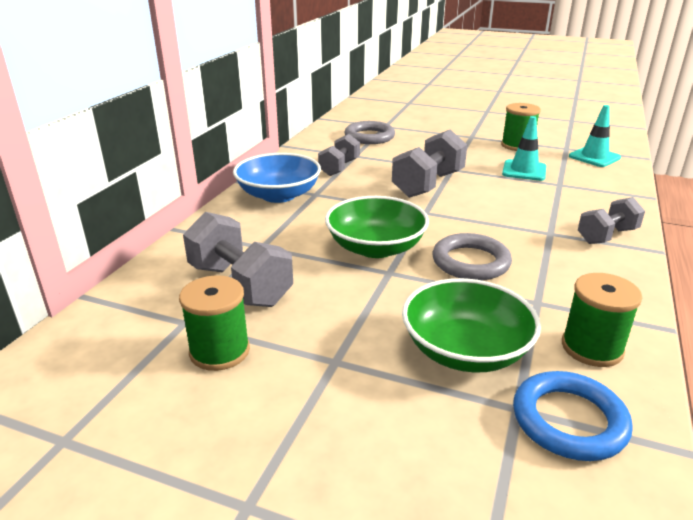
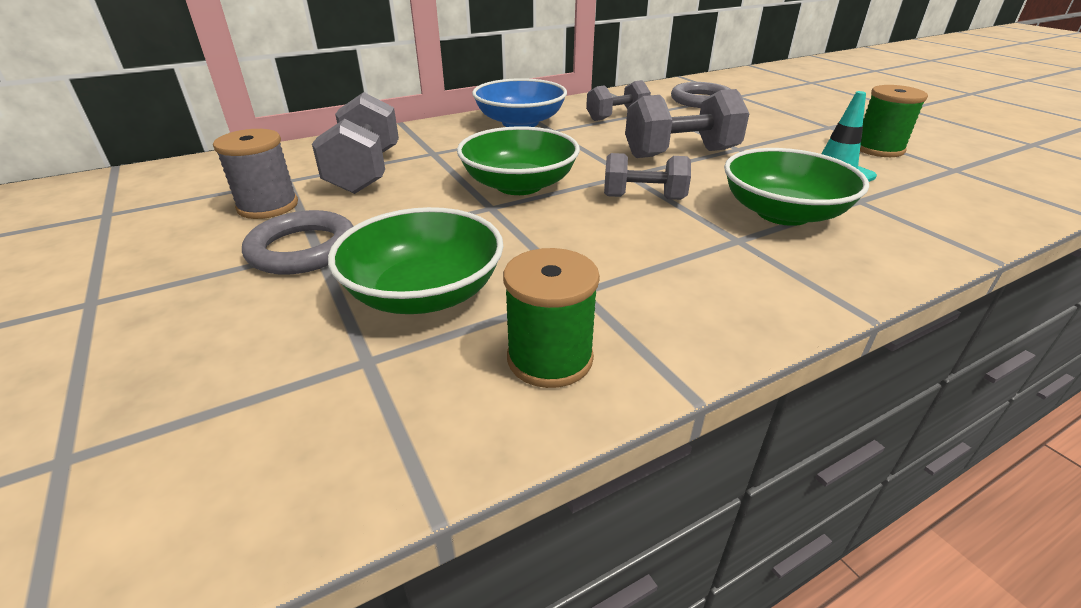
camera: 40 degrees right, 5 degrees up
(219, 351) = (268, 206): green spool -> grey spool
(470, 262) = (584, 229): grey ring -> grey ring (303, 249)
(542, 207) = (783, 213): none -> green bowl
(569, 420) = (386, 400): blue ring -> none
(594, 157) = (984, 189): turquoise traffic cone -> none
(607, 236) = (815, 271): grey dumbbell -> grey dumbbell (643, 197)

